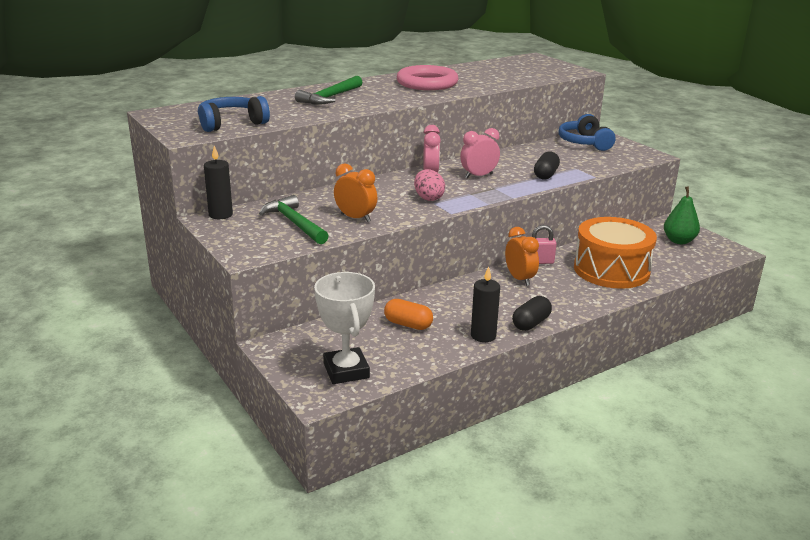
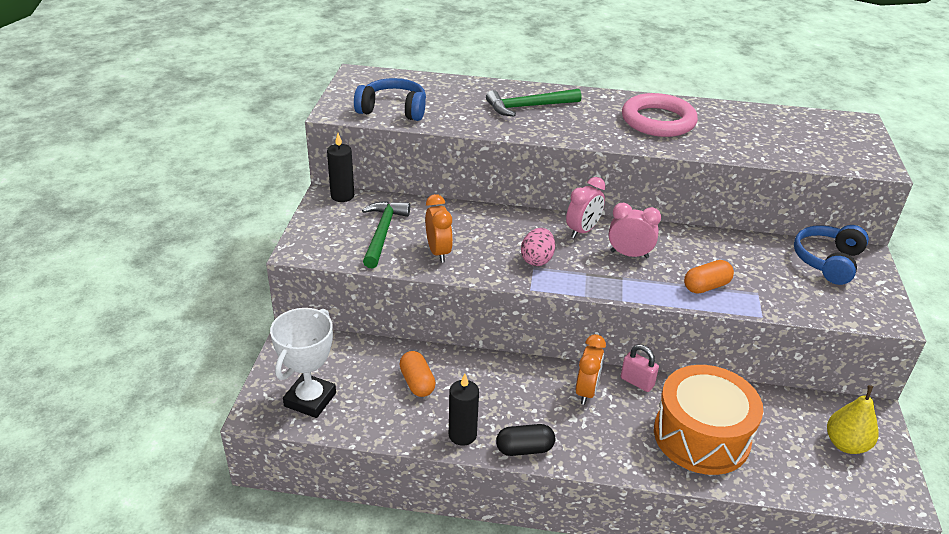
camera: 40 degrees right, 10 degrees up
(545, 175) = (706, 286): black capsule -> orange capsule
(679, 241) = (846, 444): green pear -> yellow pear

